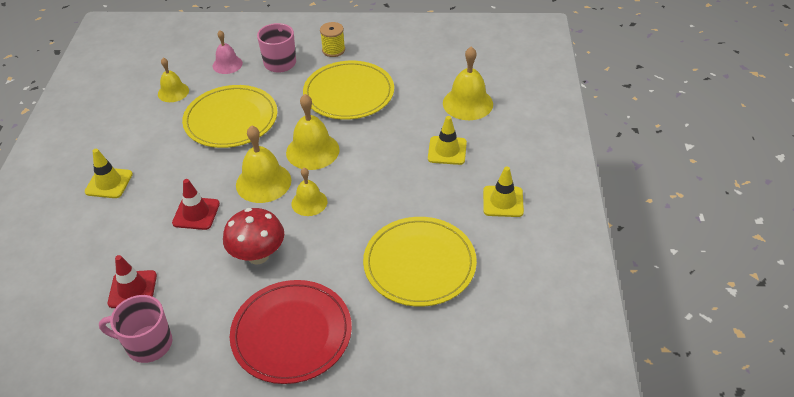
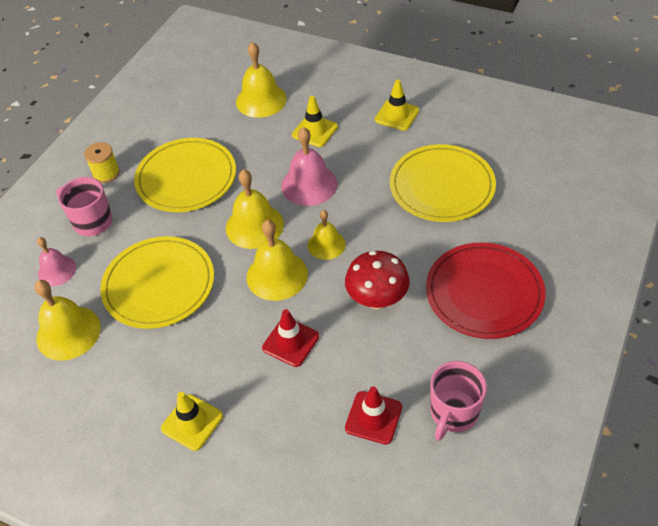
camera: 65 degrees left, 5 degrees up
(173, 92) = (68, 332): yellow bell -> yellow bell, size x1.58
(376, 169) = (309, 184): none -> pink bell

